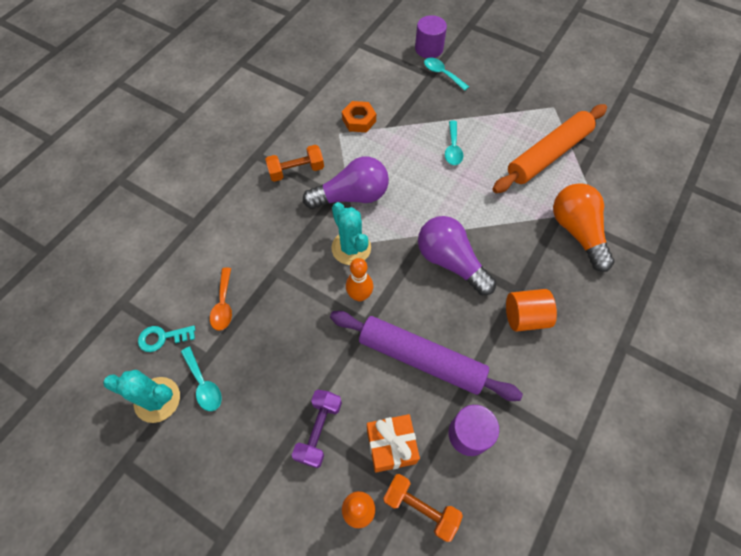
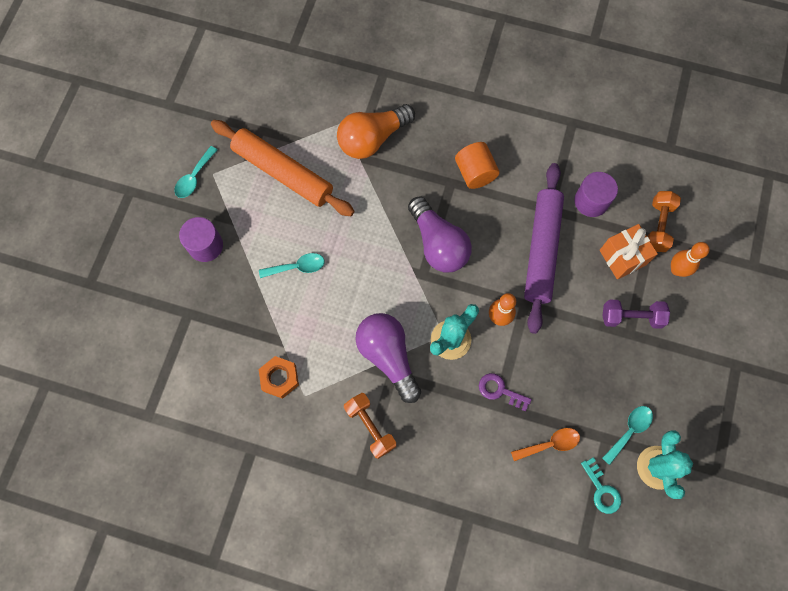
camera: 105 degrees left, 10 degrees up
(289, 276) = (500, 390): none -> purple key
(429, 49) = (142, 324): purple cylinder -> purple cylinder (205, 245)
(442, 74) = (184, 300): turquoise spoon -> turquoise spoon (194, 177)
(450, 262) = (438, 244): purple light bulb -> purple light bulb turned 60 degrees counterclockwise

